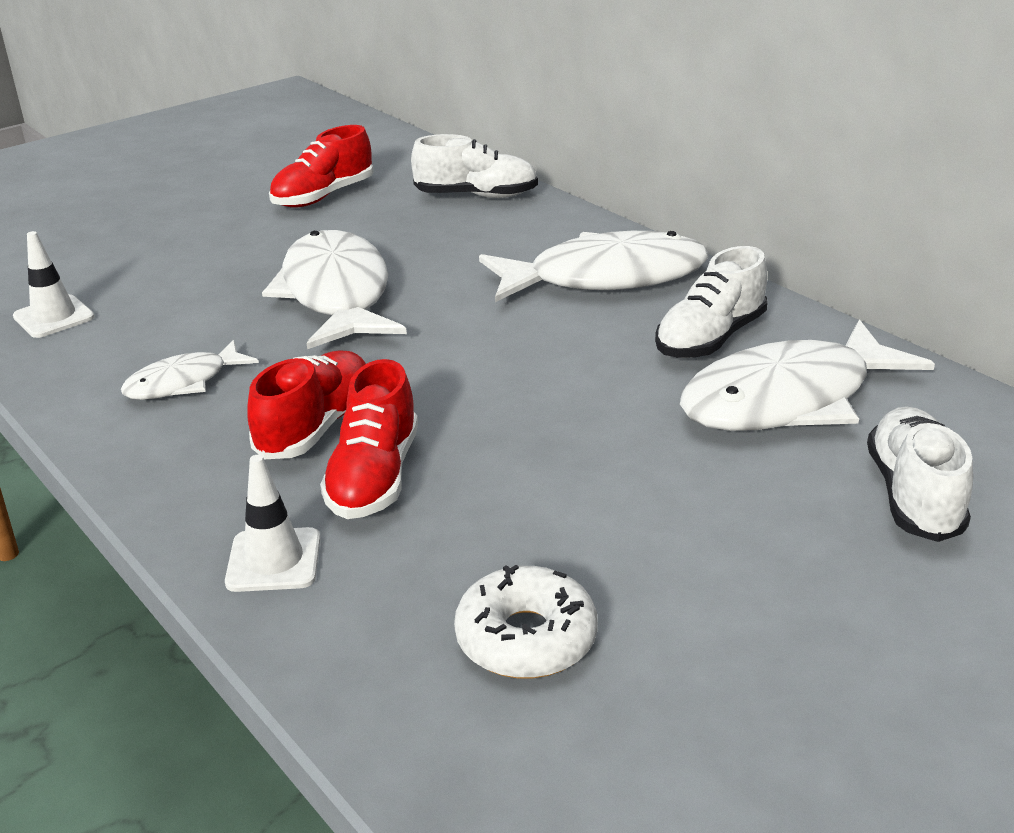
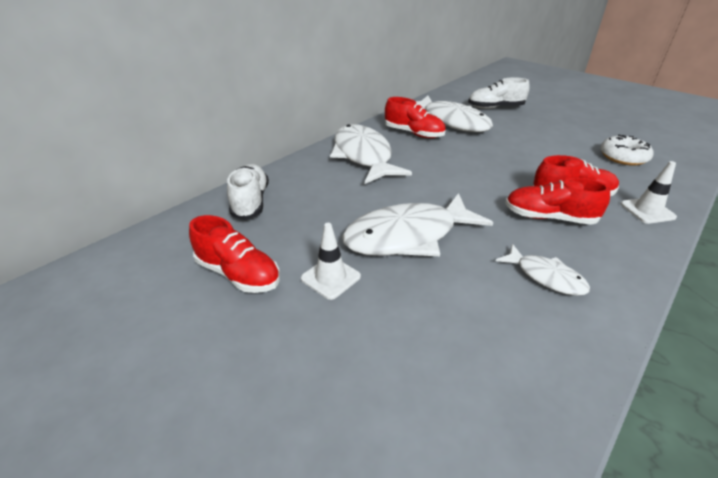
camera: 100 degrees left, 5 degrees up
(54, 317) = (506, 394): white traffic cone -> white traffic cone (330, 277)
(710, 338) = (414, 133): white shoe -> red shoe

